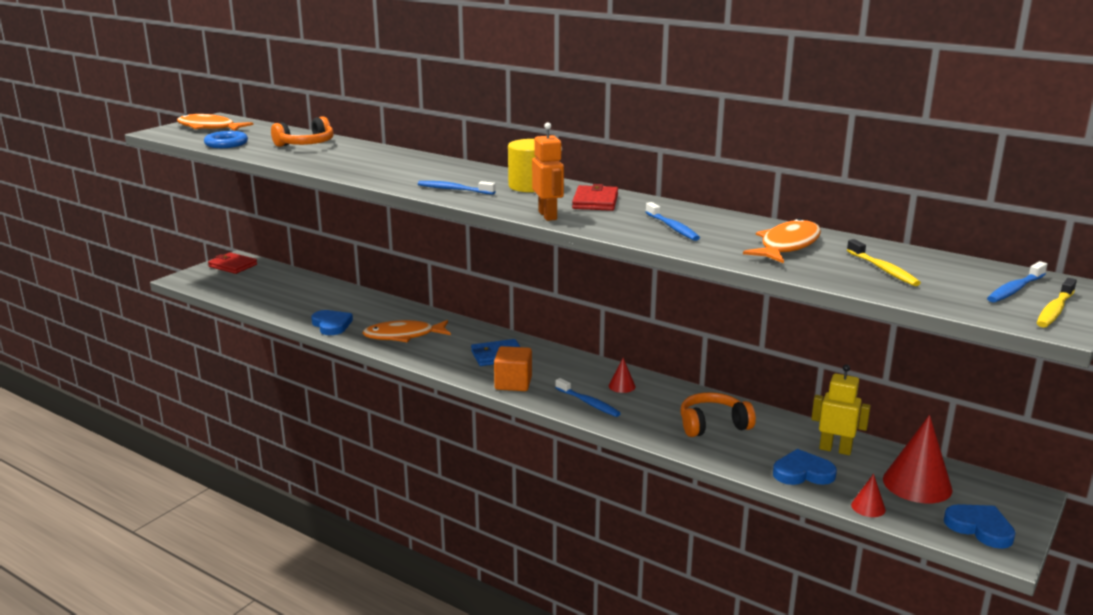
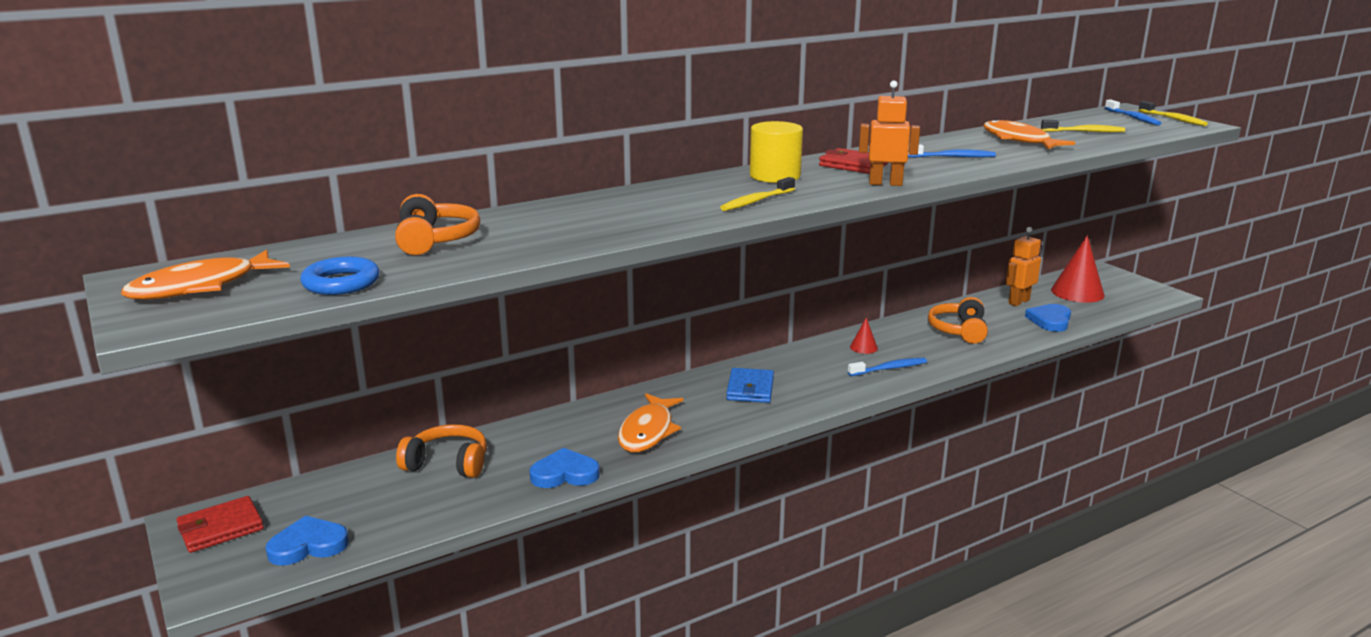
camera: 65 degrees left, 0 degrees up
(325, 293) = (447, 463): none -> orange headphones
(454, 189) = (756, 201): blue toothbrush -> yellow toothbrush
(513, 383) = (823, 394): orange cube -> none
(835, 449) = (1018, 302): yellow robot -> orange robot
(868, 507) = (1105, 314): red cone -> none
(980, 528) = (1139, 292): blue heart -> blue heart (308, 545)

